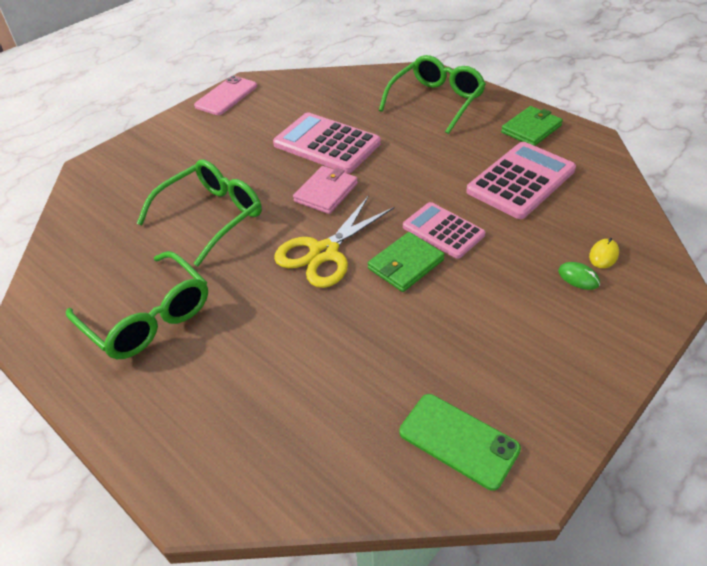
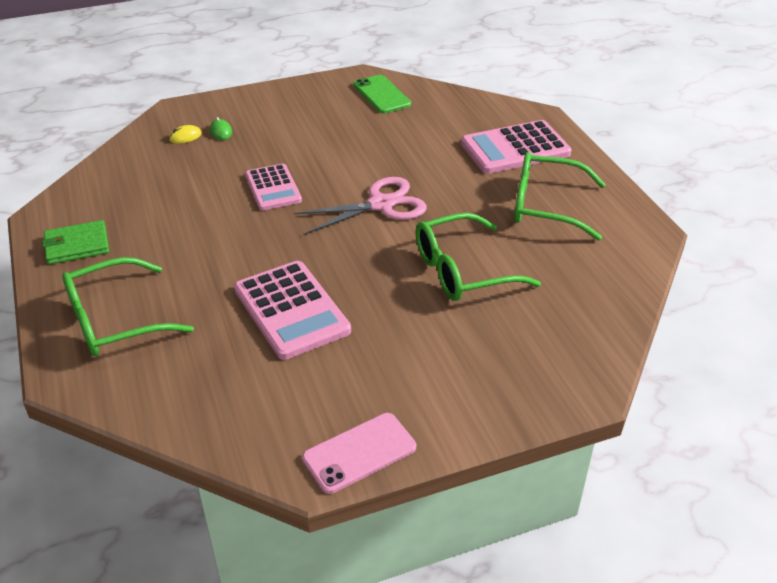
camera: 155 degrees left, 5 degrees down
(148, 317) = (546, 206): green glasses -> green glasses turned 60 degrees counterclockwise
(324, 252) = (381, 205): yellow scissors -> pink scissors
(326, 192) = (338, 254): pink wallet -> none
(405, 264) = (326, 176): green wallet -> none
(521, 181) = (162, 202): pink calculator -> pink calculator (515, 148)

